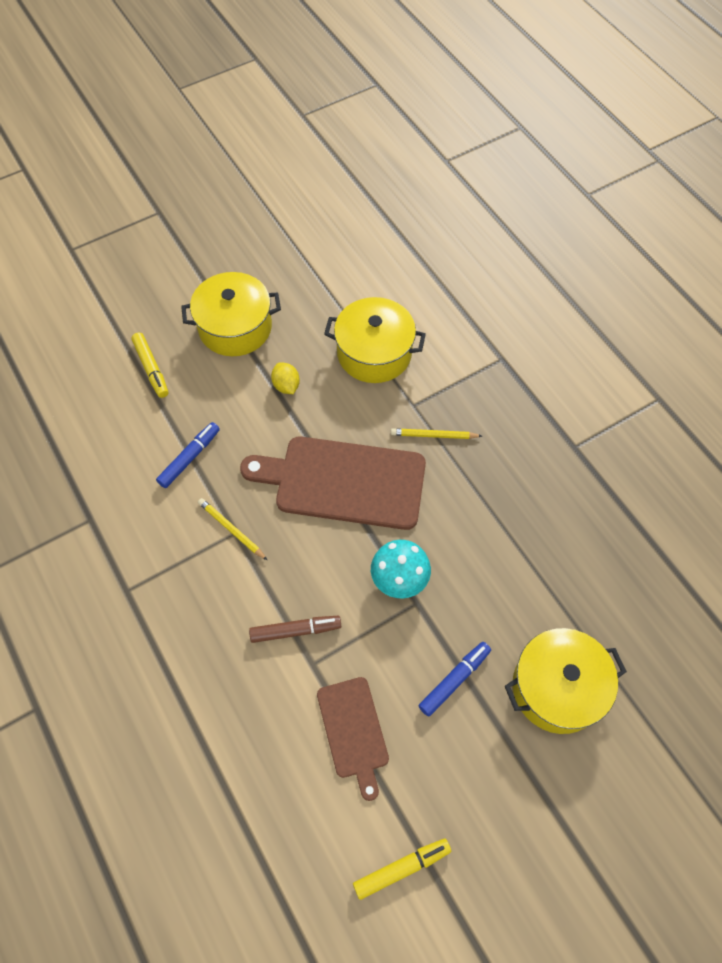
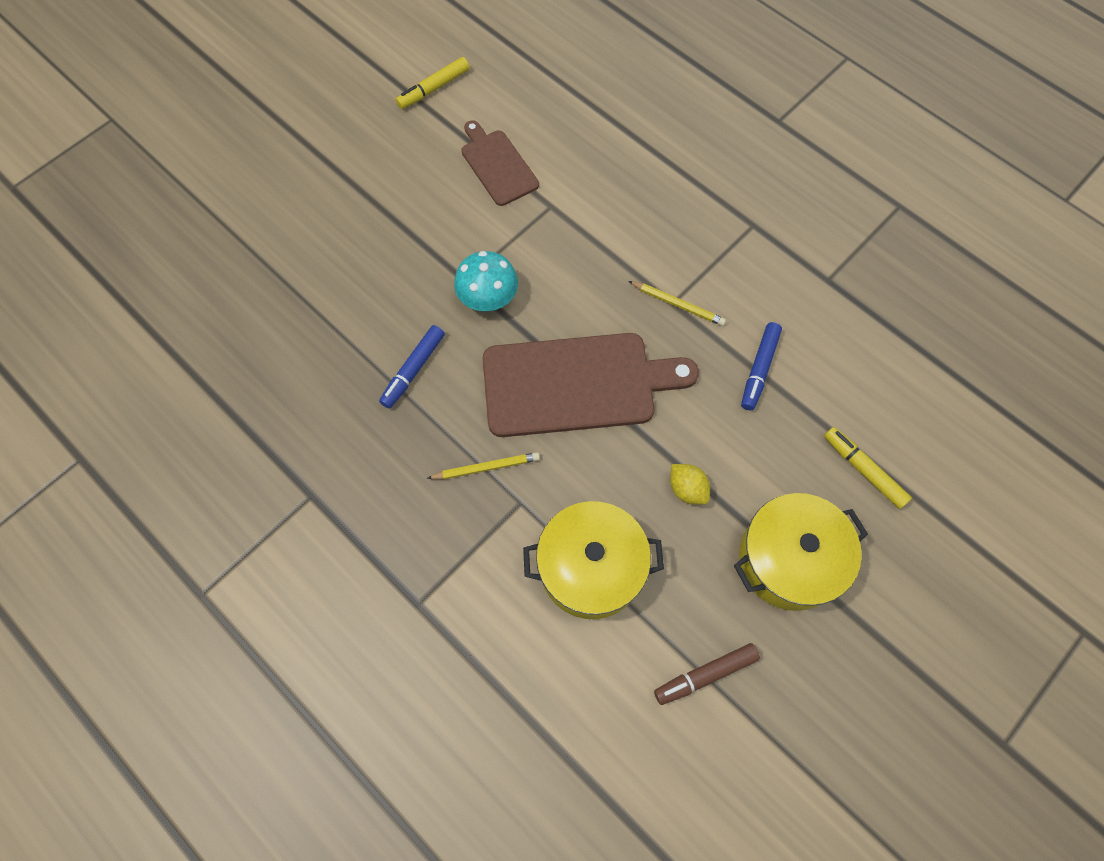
camera: 165 degrees right, 5 degrees up
(295, 630) = (576, 229): brown marker -> brown marker (705, 675)
(454, 680) = (415, 223): blue marker -> blue marker (413, 370)
(557, 688) = (316, 238): yellow pot -> none

